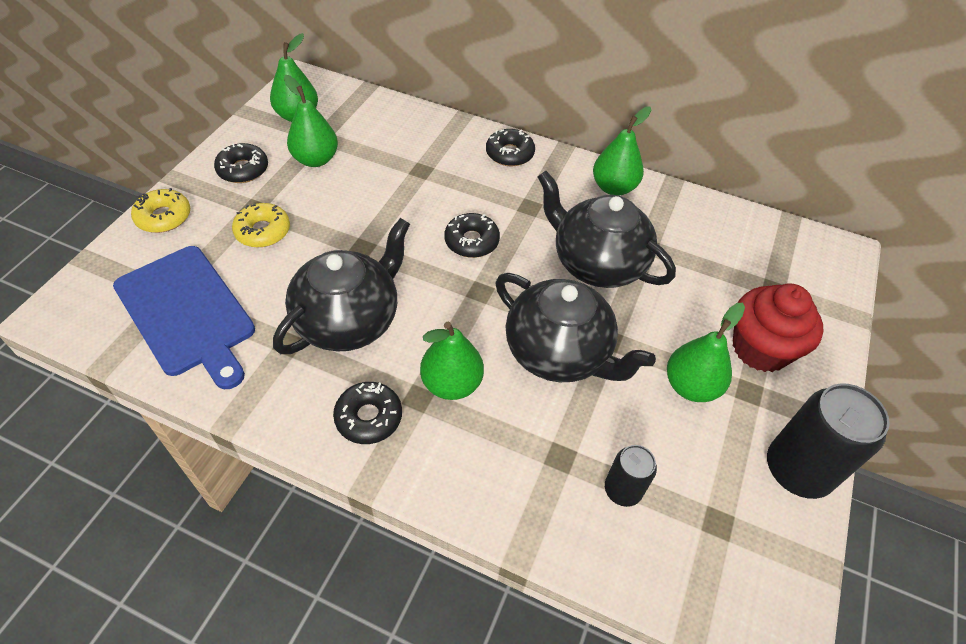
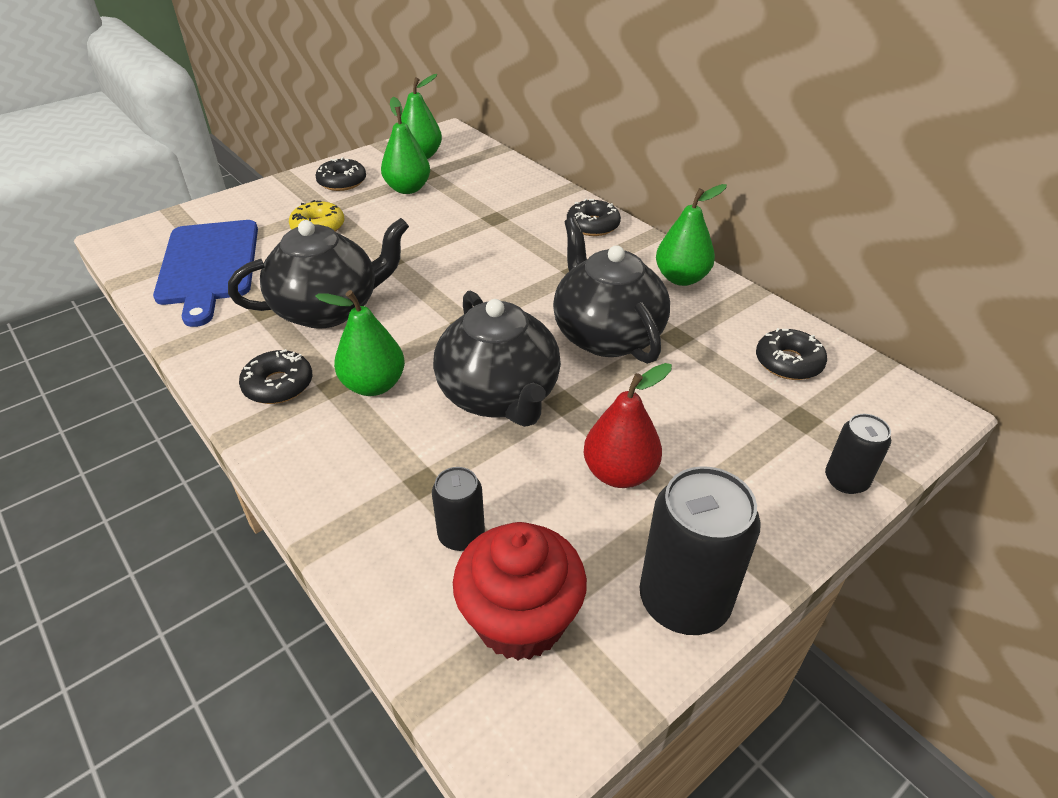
camera: 30 degrees right, 10 degrees down
(164, 217) = (252, 198): yellow donut -> none
(471, 241) = (493, 282): black donut -> black donut (788, 362)
(691, 386) = (619, 473): green pear -> red pear
(760, 348) = (736, 468): red cupcake -> red cupcake (520, 620)
(829, 329) = (846, 480): none -> black can

